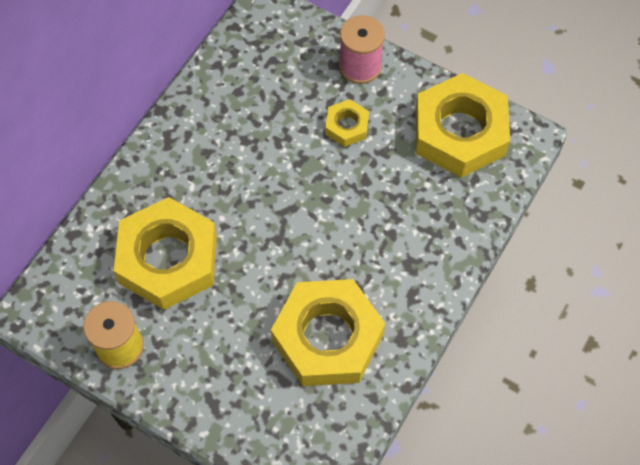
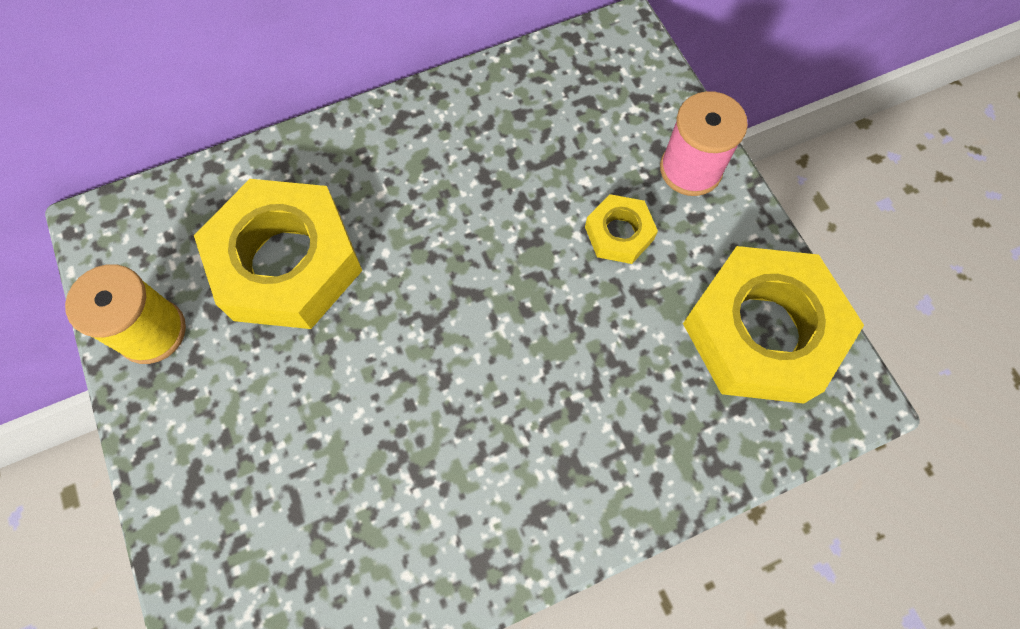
camera: 35 degrees right, 5 degrees up
(327, 338) = (390, 493): yellow nut -> none

